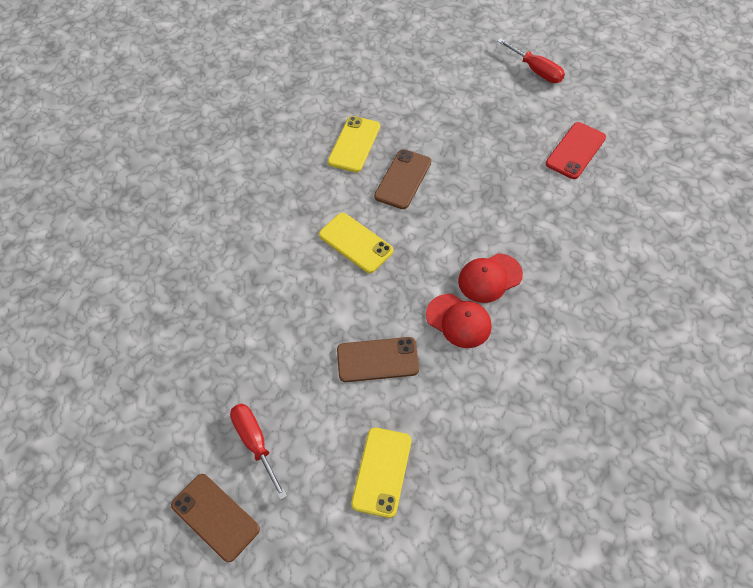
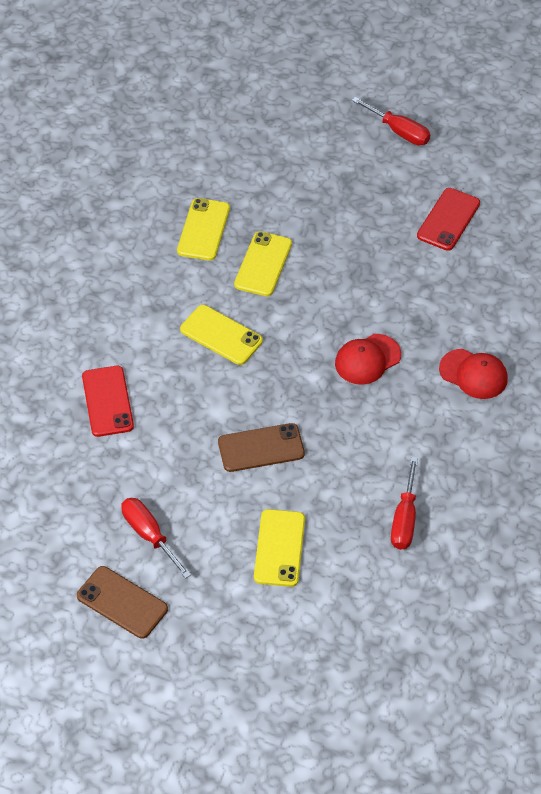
camera: 10 degrees left, 5 degrees down
(241, 298) = (107, 401): none -> red phone
(403, 179) = (263, 264): brown phone -> yellow phone
(459, 321) = (340, 404): red cap -> red cap (473, 374)
(512, 452) = (404, 519): none -> red screwdriver

